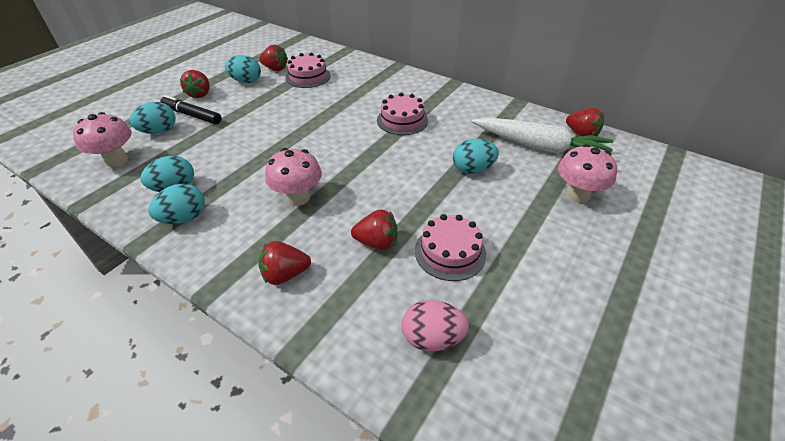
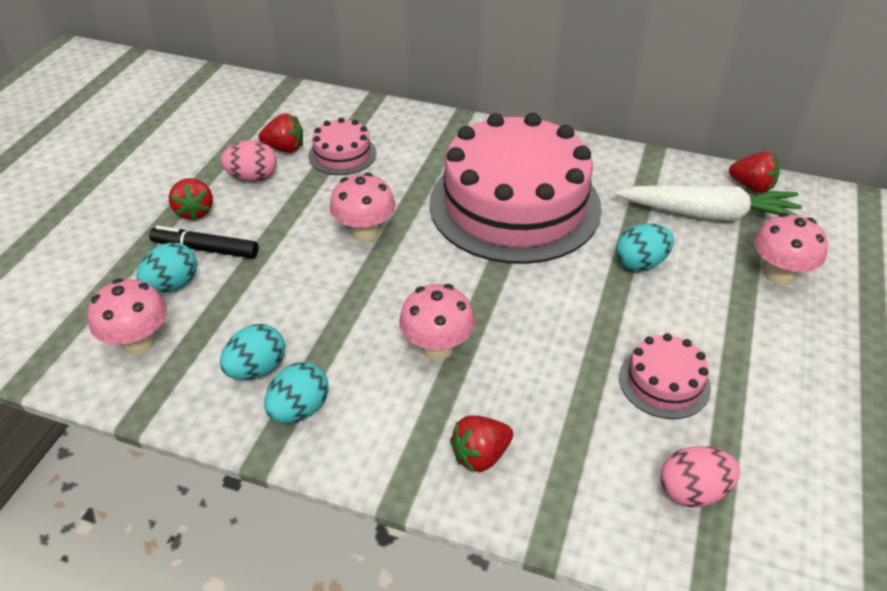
camera: 15 degrees left, 0 degrees up
(246, 81) = (253, 177): turquoise egg -> pink egg
(294, 121) = (365, 233): none -> pink mushroom
(377, 242) = (571, 389): red strawberry -> none
(402, 120) = (515, 205): pink cake -> pink cake, size x2.35

